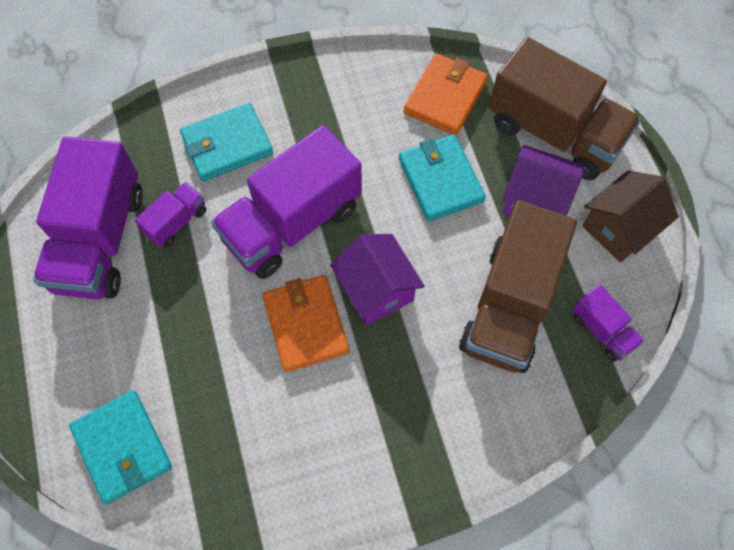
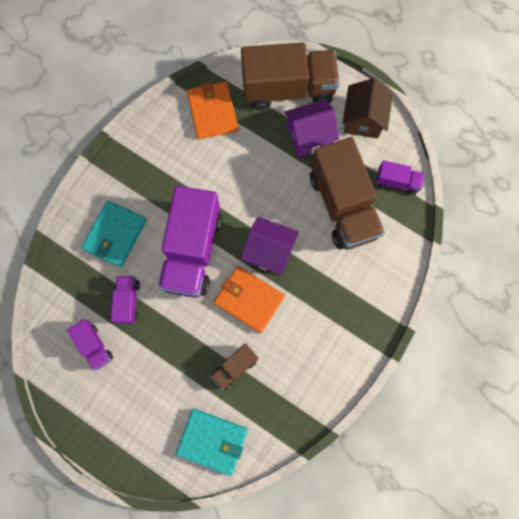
camera: 40 degrees left, 10 degrees up
(100, 240) = (94, 346): purple truck -> purple truck, size x0.47
(222, 386) = (235, 367): none -> brown truck
(440, 180) = (251, 163): turquoise wallet -> none

